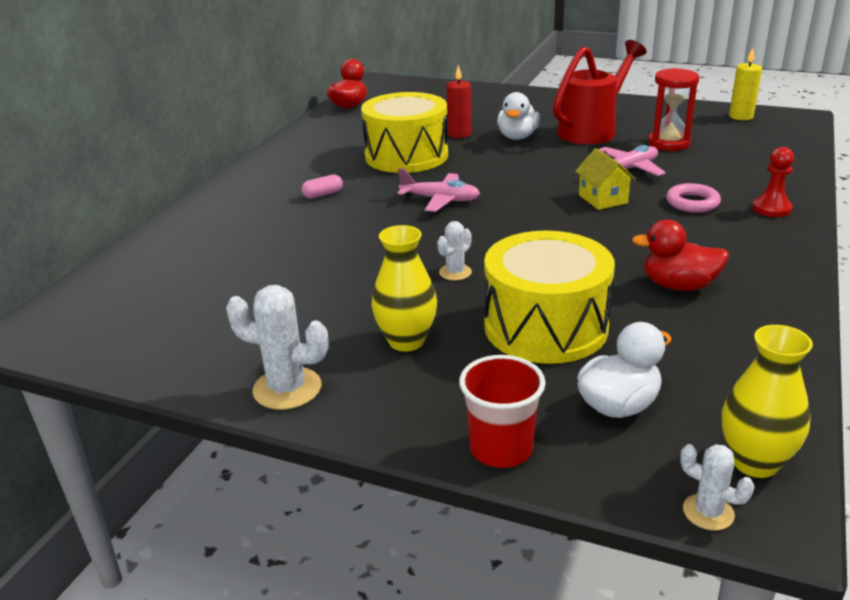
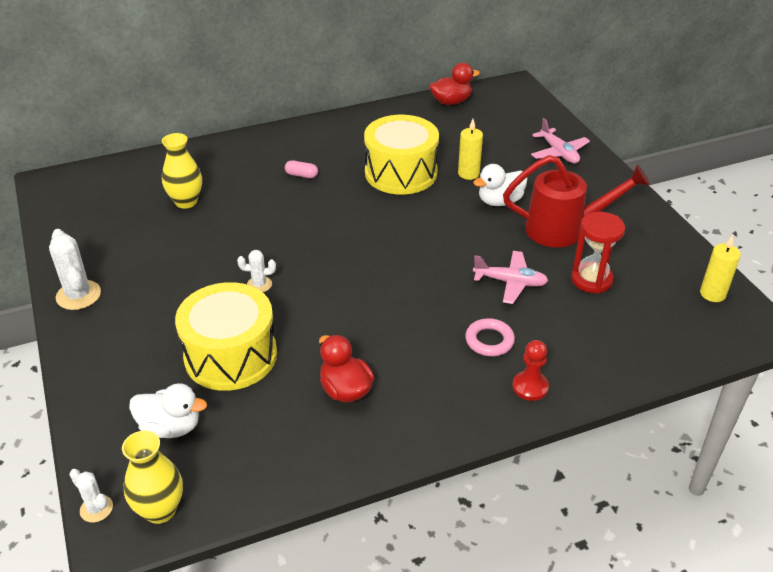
camera: 45 degrees right, 10 degrees up
(406, 341) = (162, 309): yellow vase -> yellow vase (186, 202)
(440, 200) = (351, 224): pink plane -> pink plane (559, 153)
(459, 134) = (468, 174): red candle -> yellow candle
(501, 449) = (90, 401): red cup -> none
(603, 199) = (441, 294): yellow house -> none
(708, 512) = (96, 509): white cactus -> white cactus turned 45 degrees counterclockwise

